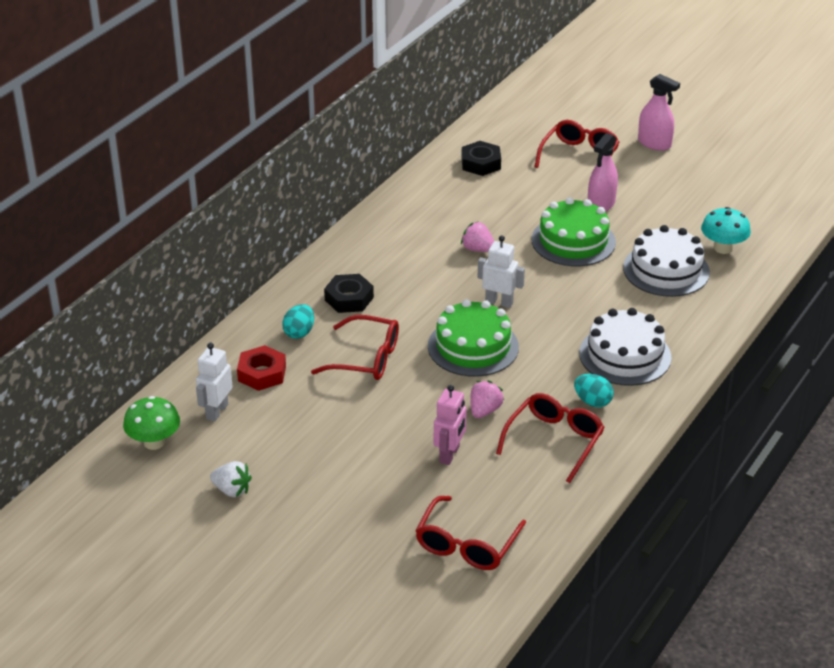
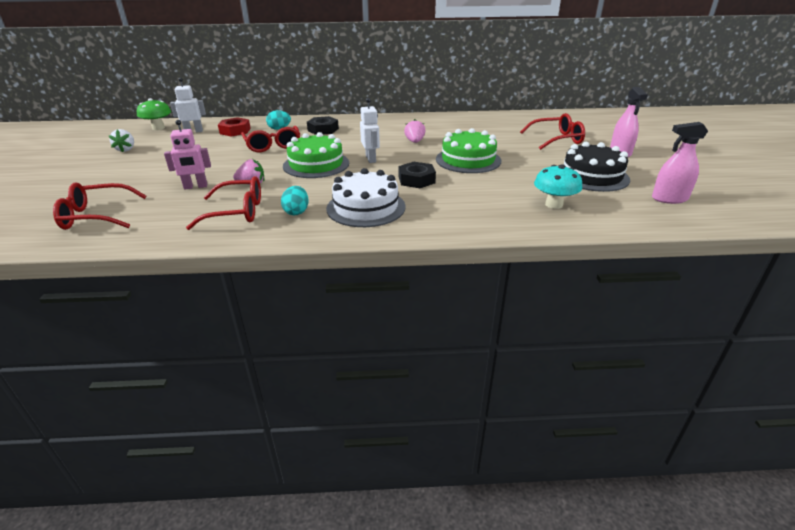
camera: 55 degrees right, 5 degrees down
(481, 163) = (496, 122): black nut -> black nut (416, 180)
(601, 204) = (521, 157): pink spray bottle -> pink spray bottle (669, 199)
(666, 270) = (489, 193): white cake -> none
(688, 193) = (592, 176): none -> black cake

